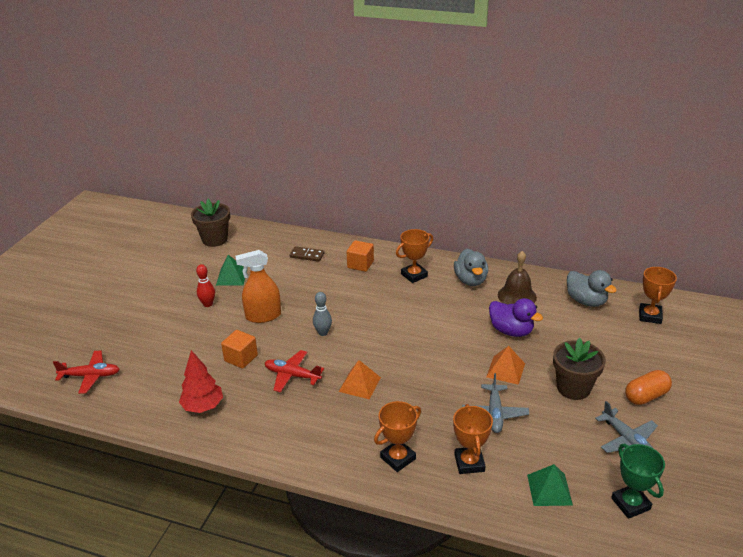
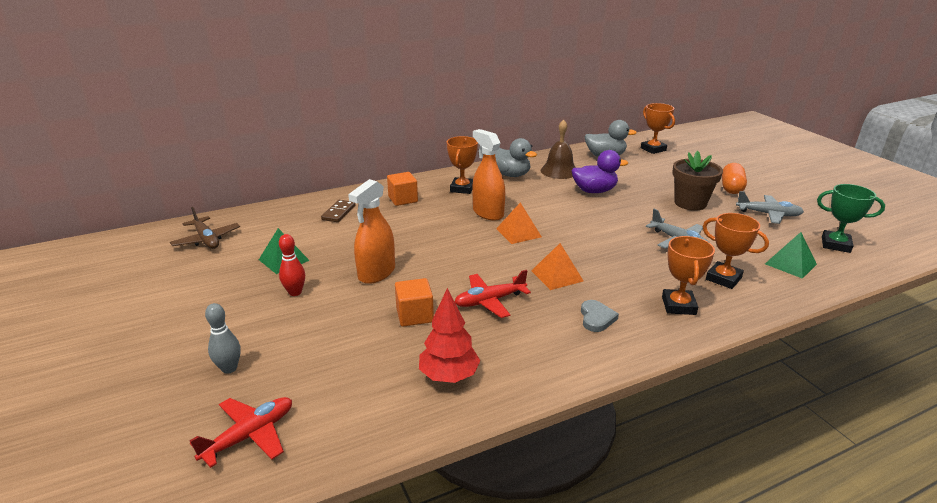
camera: 45 degrees left, 5 degrees down
(215, 239) = (207, 240): brown flower pot -> brown plane
(307, 255) = (339, 213): brown domino -> brown domino turned 45 degrees counterclockwise
(323, 333) = (458, 258): grey bowling pin -> grey bowling pin (229, 368)
(332, 429) = (596, 318): none -> grey heart
(397, 307) = (488, 213): none -> orange spray bottle
(505, 370) = (635, 214): orange pyramid -> orange pyramid (518, 232)

